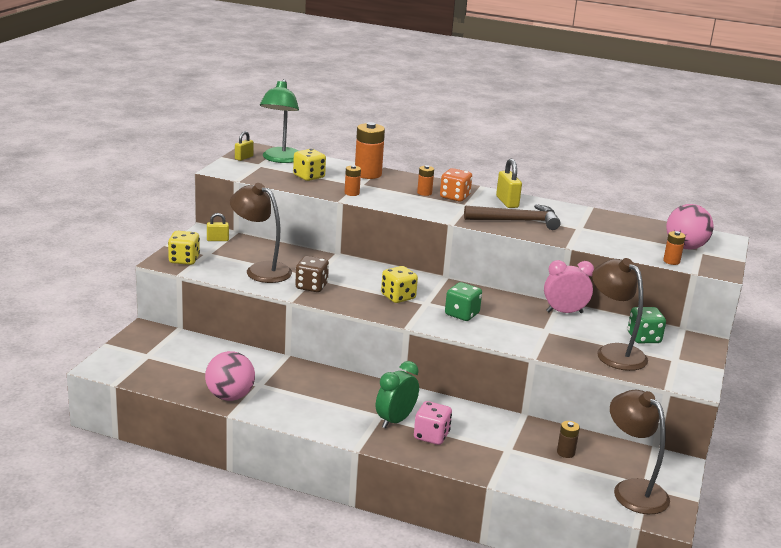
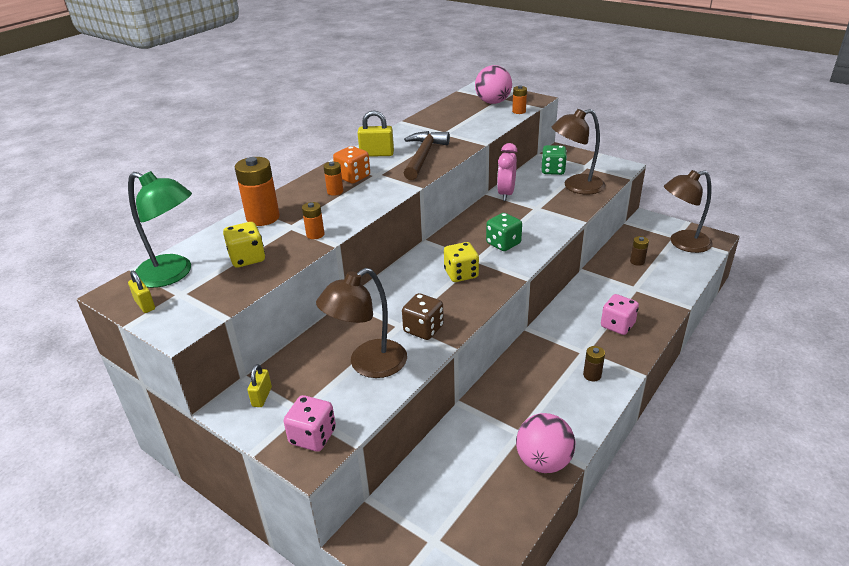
camera: 70 degrees left, 10 degrees up
(184, 260) = (313, 436): yellow dice -> pink dice
(345, 420) = (592, 375): none -> brown battery
(395, 420) = (592, 343): green clock -> none

